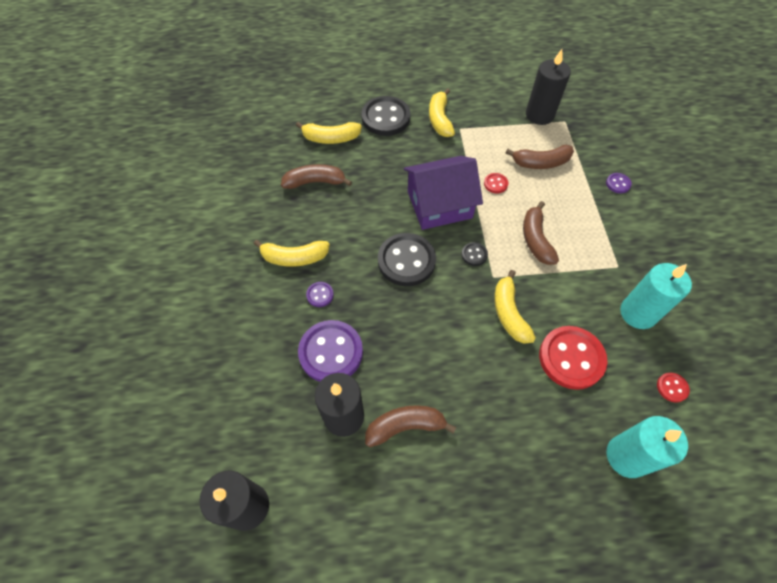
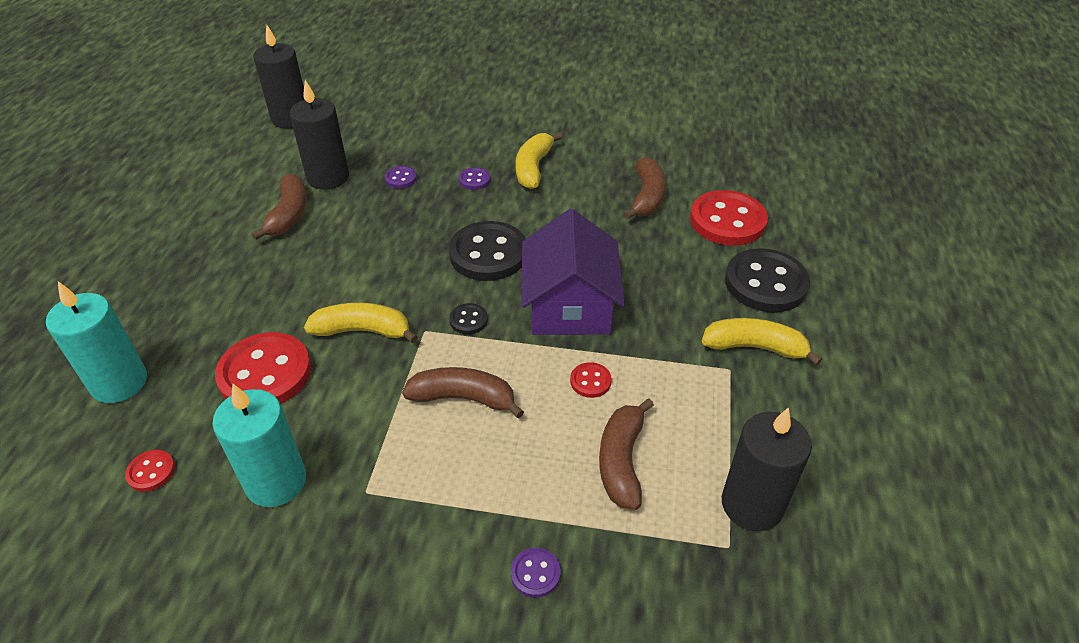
camera: 105 degrees right, 15 degrees down
(331, 138) = (727, 221): yellow banana -> red button
(331, 352) = (401, 178): purple button -> purple button, size x0.45

